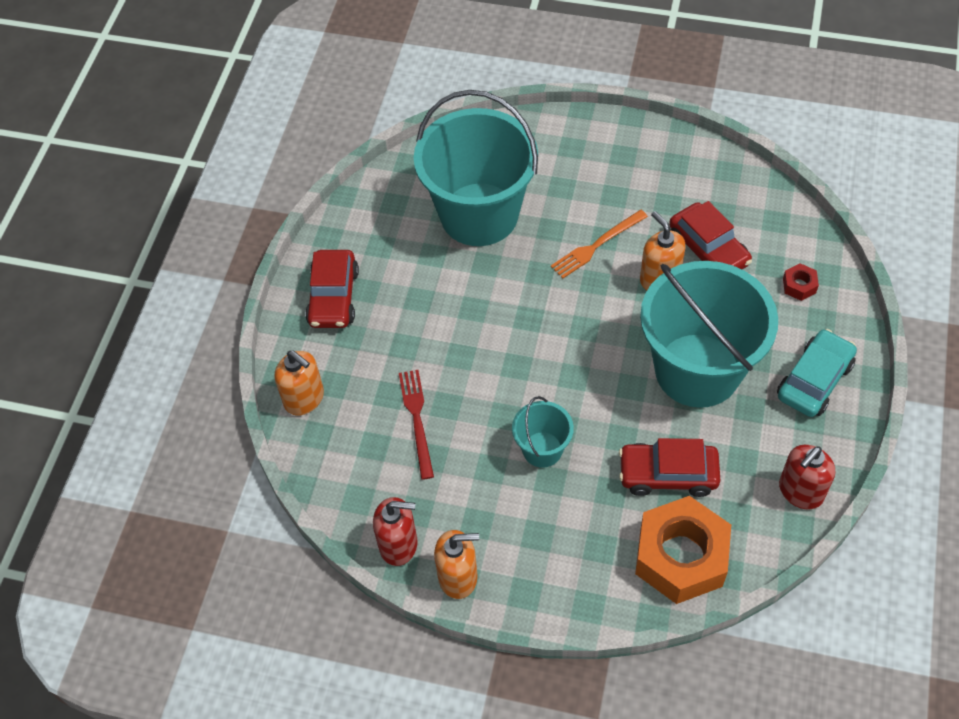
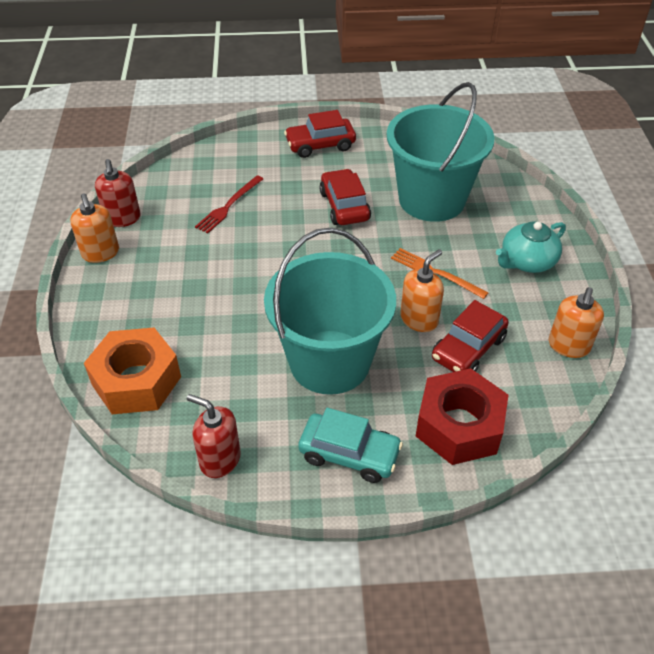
camera: 70 degrees right, 10 degrees down
(304, 398) = (230, 151): orange soap dispenser -> orange soap dispenser (568, 346)
(417, 419) = (229, 206): red fork -> red fork turned 150 degrees clockwise
(542, 449) = (220, 277): turquoise bucket -> none
(604, 164) = (527, 261): none -> turquoise teapot
(668, 474) = (215, 359): red car -> red car (344, 206)
(799, 286) = (459, 426): red nut -> red nut, size x2.47

